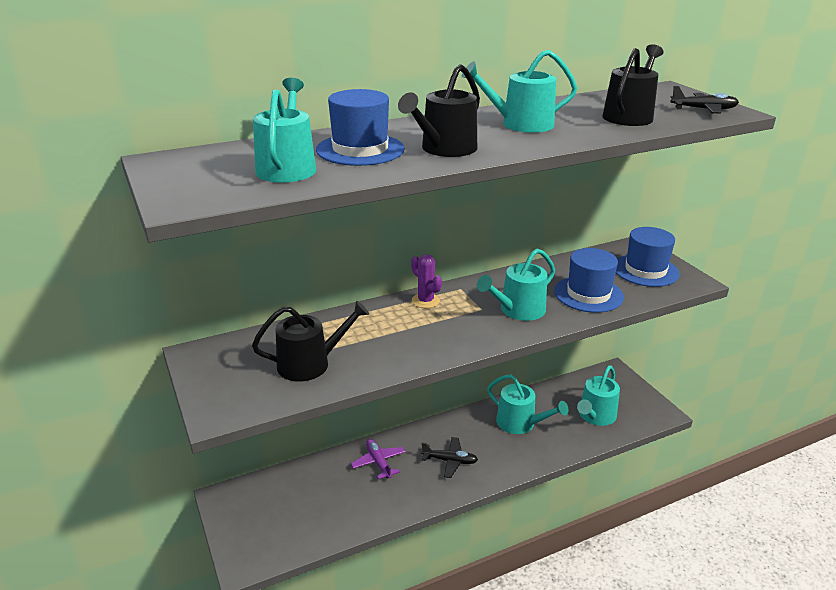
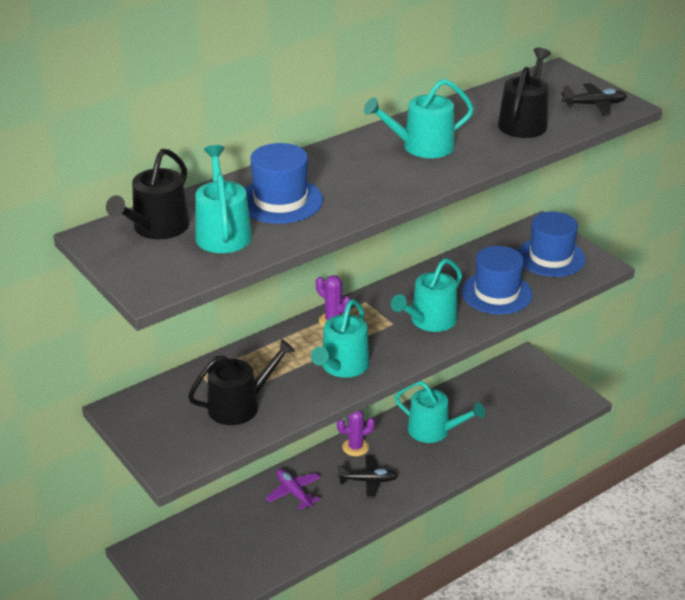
camera: 10 degrees left, 5 degrees up
(445, 149) = (359, 191): black watering can -> black watering can (157, 228)
(445, 429) = (355, 447): none -> purple cactus
(595, 416) = (511, 412): turquoise watering can -> turquoise watering can (342, 366)

